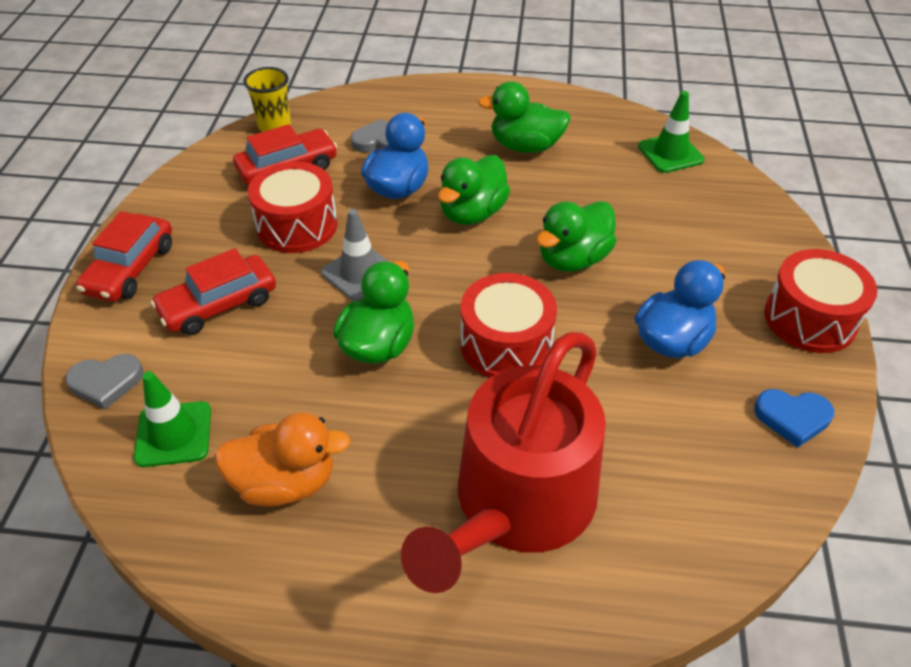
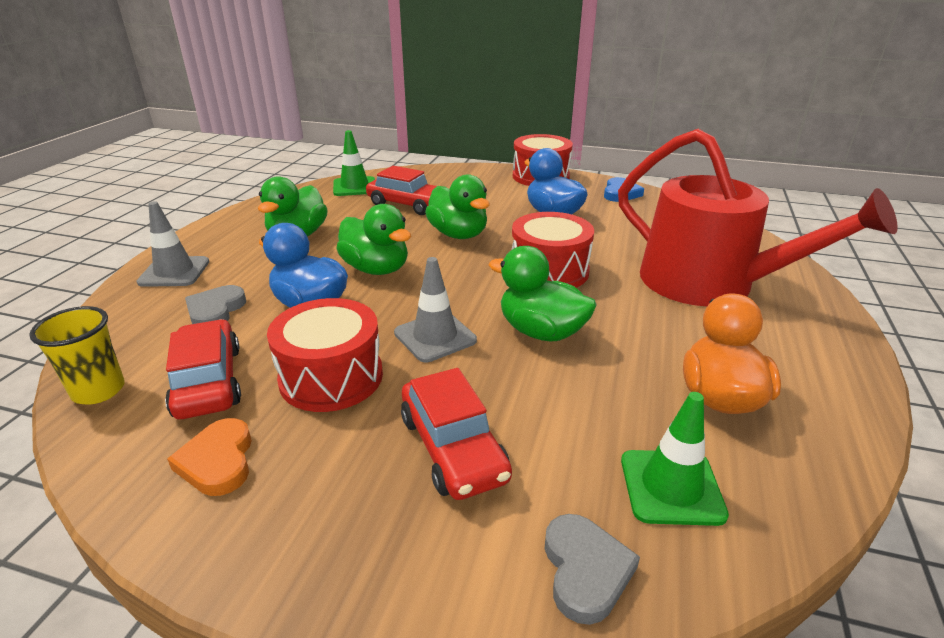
camera: 80 degrees left, 15 degrees down
(130, 268) = (338, 555): red car -> red car (408, 204)
(208, 199) = (218, 461): none -> orange heart
(434, 101) = (174, 272): none -> grey traffic cone

